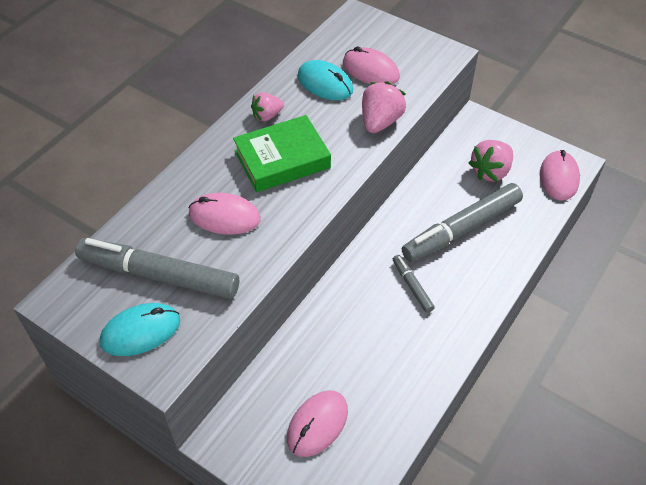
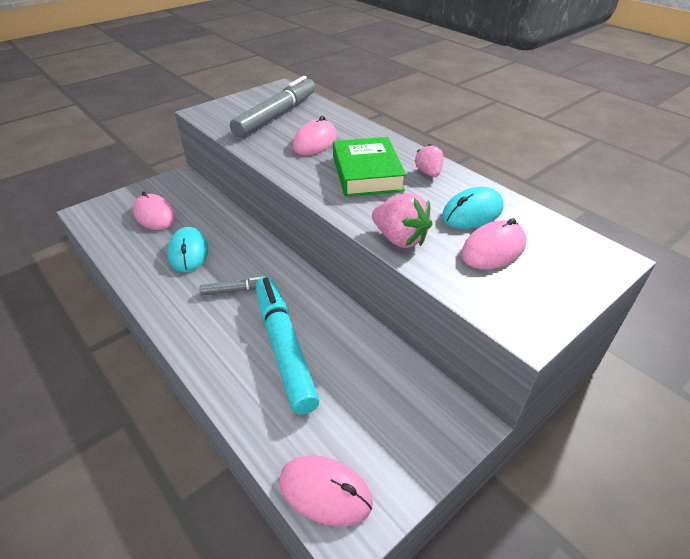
camera: 105 degrees right, 10 degrees down
(140, 331) = (236, 107): turquoise mouse -> turquoise mouse (188, 252)
(461, 229) = (284, 347): grey marker -> turquoise marker
(490, 171) = (362, 406): pink strawberry -> none

